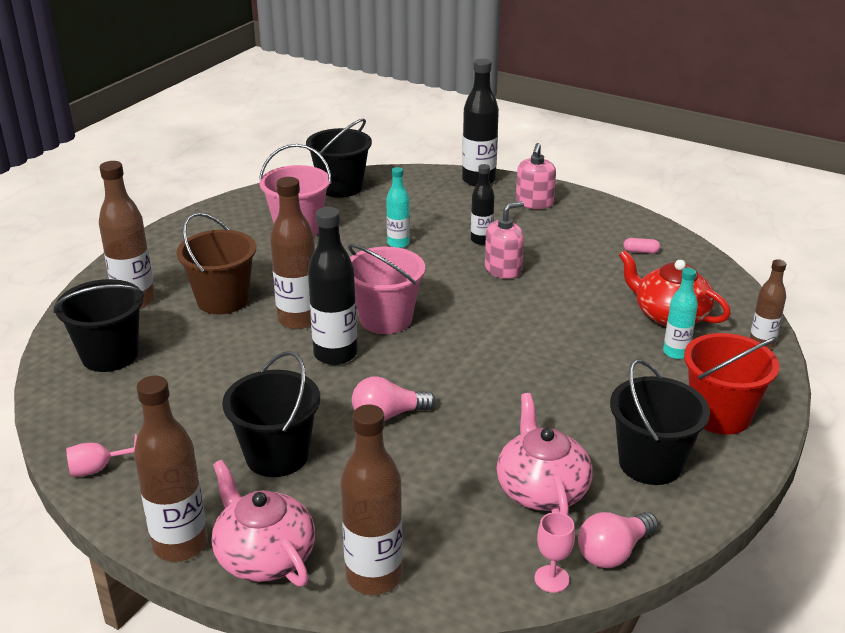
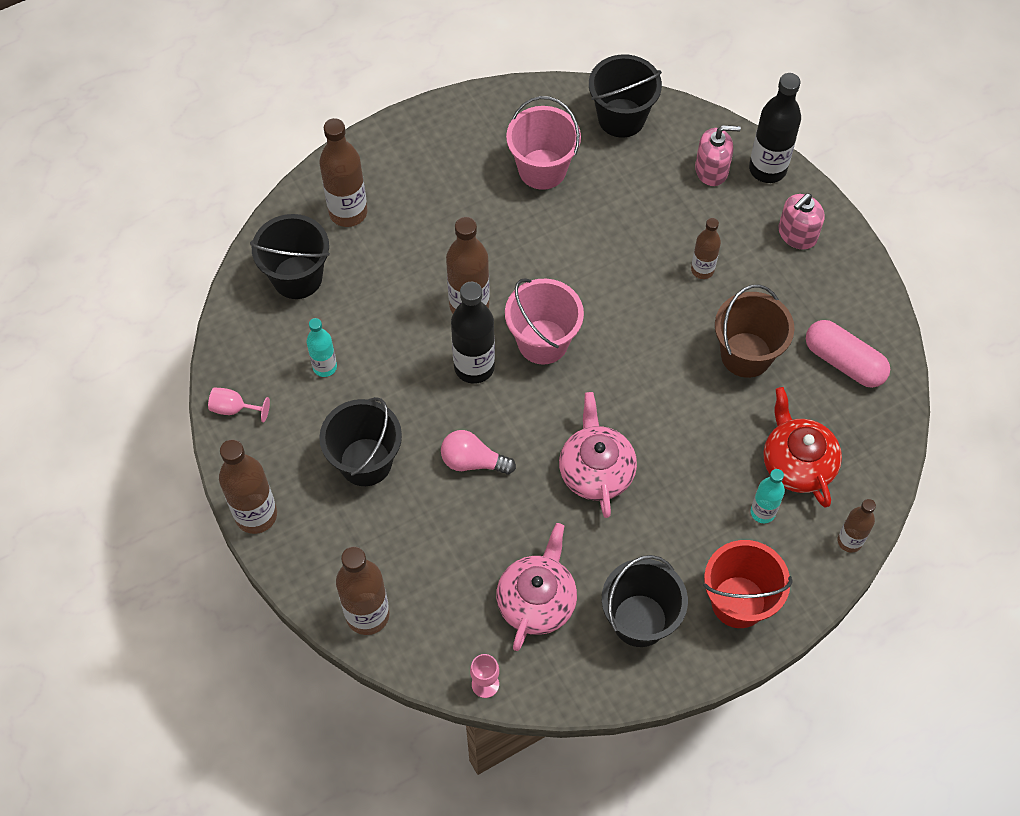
camera: 30 degrees right, 30 degrees up
(222, 300) = (420, 247): brown bucket -> brown bucket (746, 355)
(264, 556) = (305, 556): pink teapot -> pink teapot (596, 470)
(398, 243) = (620, 237): turquoise bottle -> turquoise bottle (325, 367)
(481, 240) = (702, 270): black bottle -> brown bottle
(503, 269) = (692, 324): pink soap dispenser -> pink soap dispenser (711, 170)
(613, 552) = (545, 686): pink light bulb -> none
(640, 251) = (844, 362): pink capsule -> pink capsule, size x2.35

